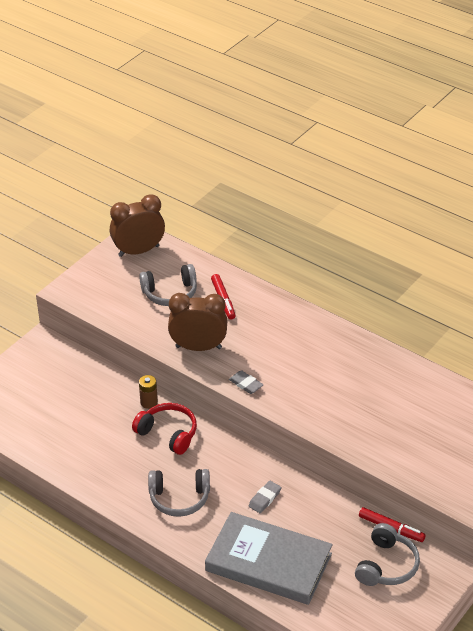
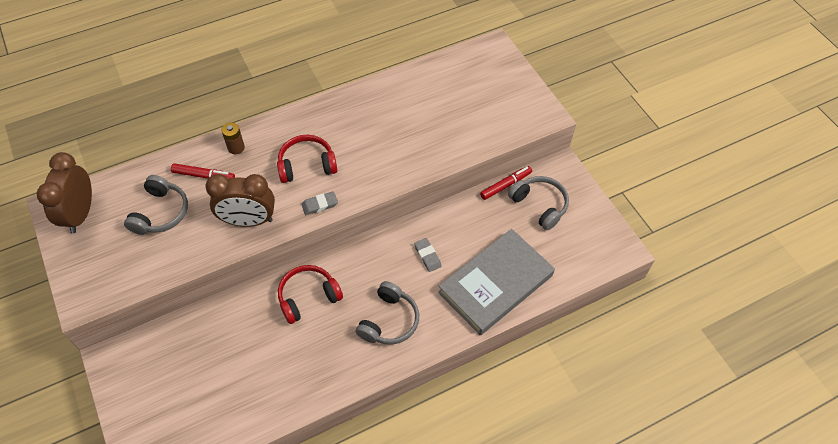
camera: 65 degrees left, 15 degrees up
(149, 402) = (259, 296): brown battery -> brown battery (236, 147)
(198, 347) = (248, 221): brown clock -> brown clock turned 120 degrees counterclockwise
(281, 358) = (307, 165): none -> red headphones

